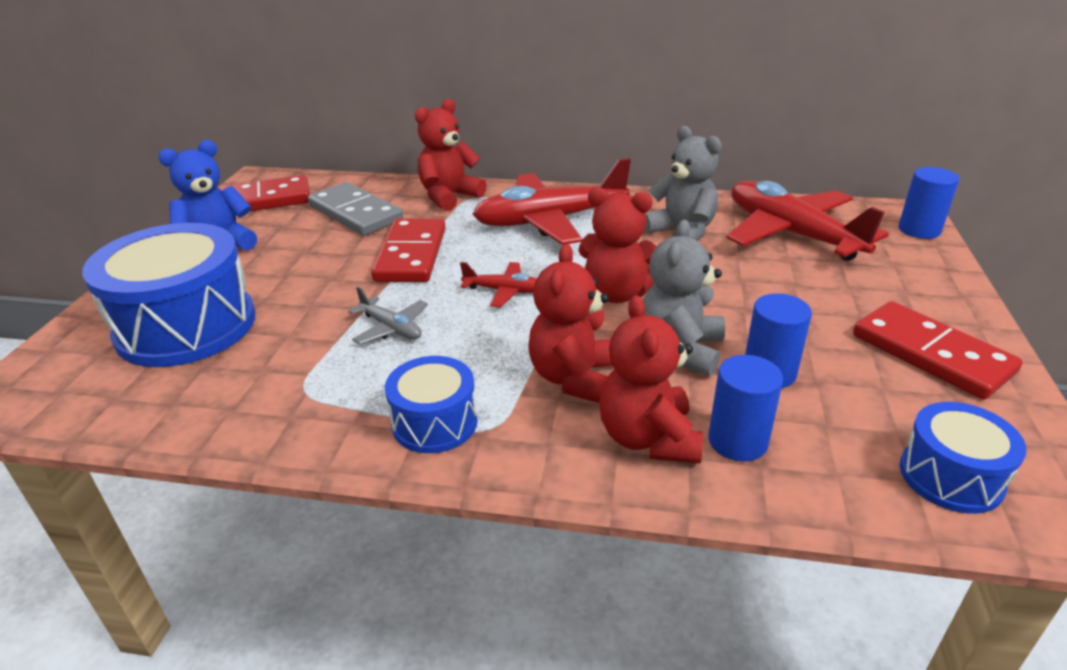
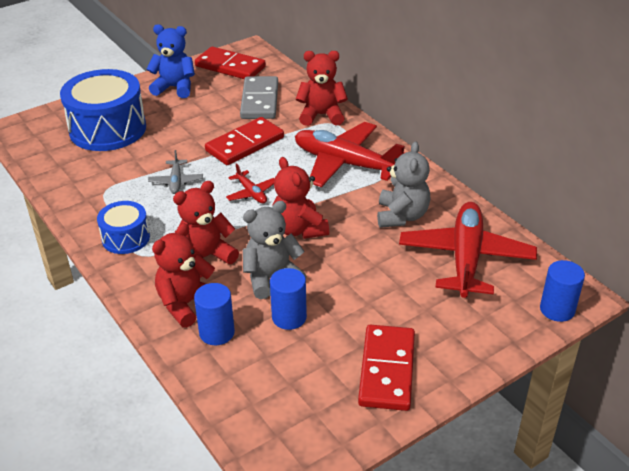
camera: 45 degrees right, 5 degrees up
(950, 476) = (270, 415): blue drum -> none

